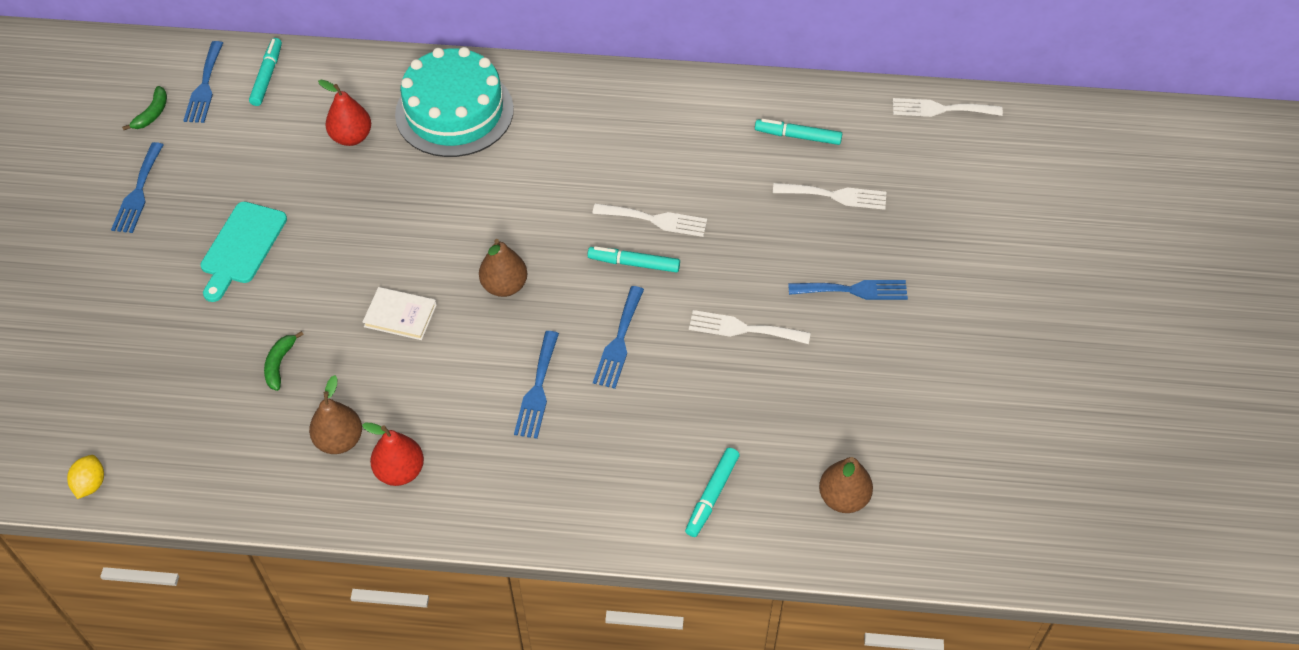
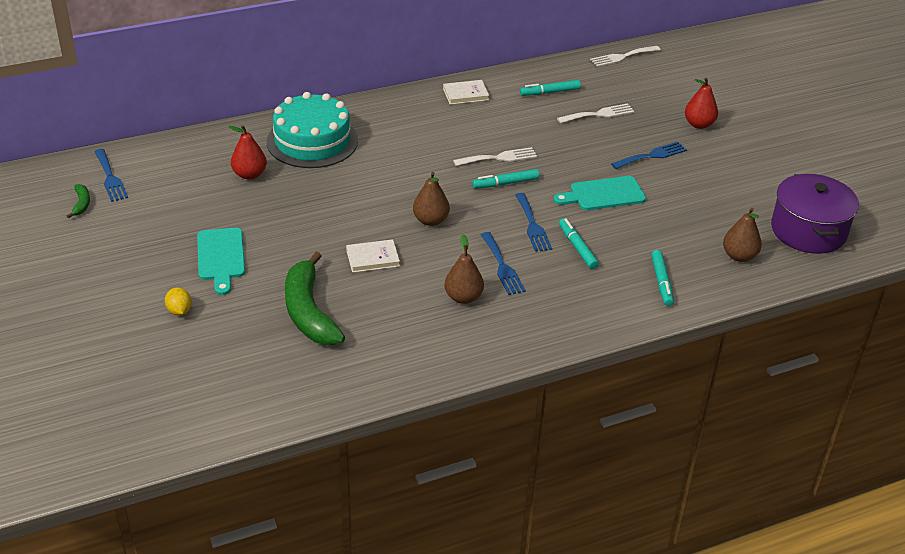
camera: 30 degrees left, 15 degrees down
(91, 484) = (224, 428): yellow lemon -> yellow lemon (179, 311)
(138, 192) = (110, 251): blue fork -> none
(267, 76) = (155, 159): turquoise marker -> turquoise marker (577, 247)
(279, 364) = (309, 312): green banana -> green banana, size x2.35
(339, 440) = (391, 338): brown pear -> brown pear (463, 297)
(400, 471) = (449, 340): red pear -> red pear (699, 124)
(688, 102) = (465, 94): none -> white book
(743, 329) = (603, 194): white fork -> turquoise cutting board
(970, 497) = (808, 231): none -> purple pot

